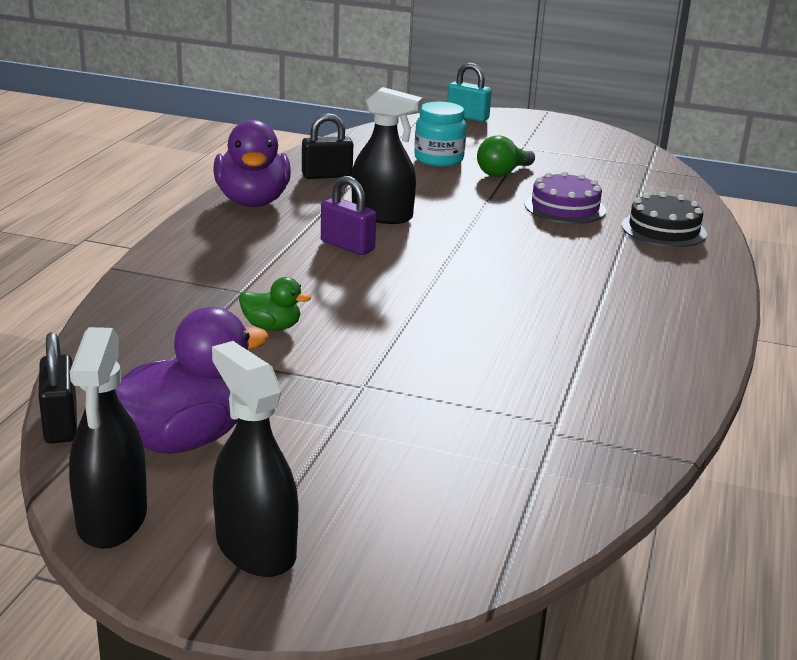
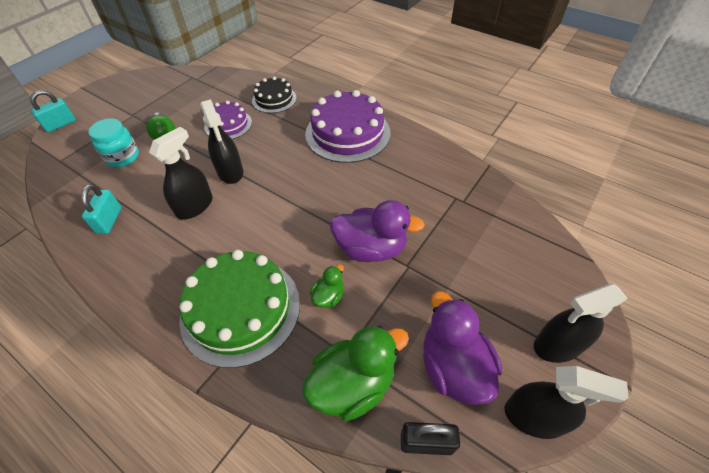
camera: 70 degrees left, 25 degrees up
(137, 361) = (353, 384): none -> green duck
(227, 272) = (240, 309): none -> green cake
(253, 201) = (128, 273): purple duck -> purple duck (371, 248)
(327, 175) = (109, 220): black padlock -> turquoise padlock
(347, 246) = (231, 234): purple padlock -> none
(464, 226) = (230, 172): none -> black spray bottle
(639, 301) = (347, 133): none -> purple cake

